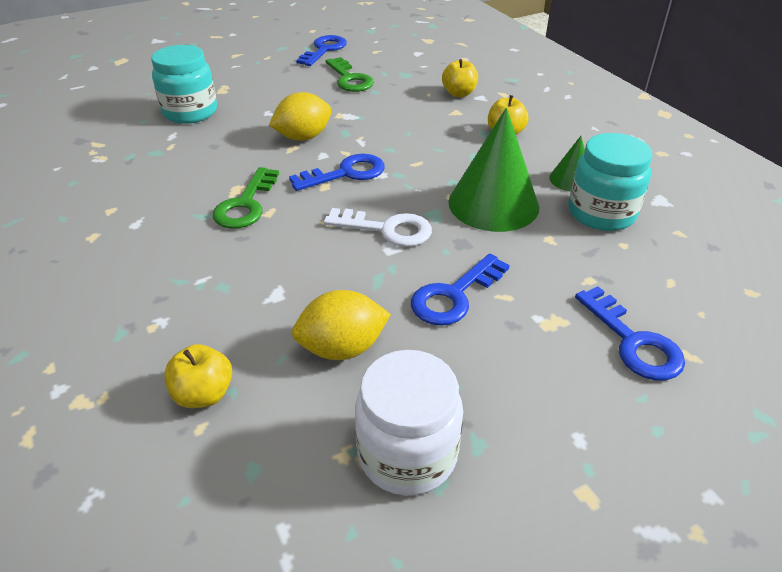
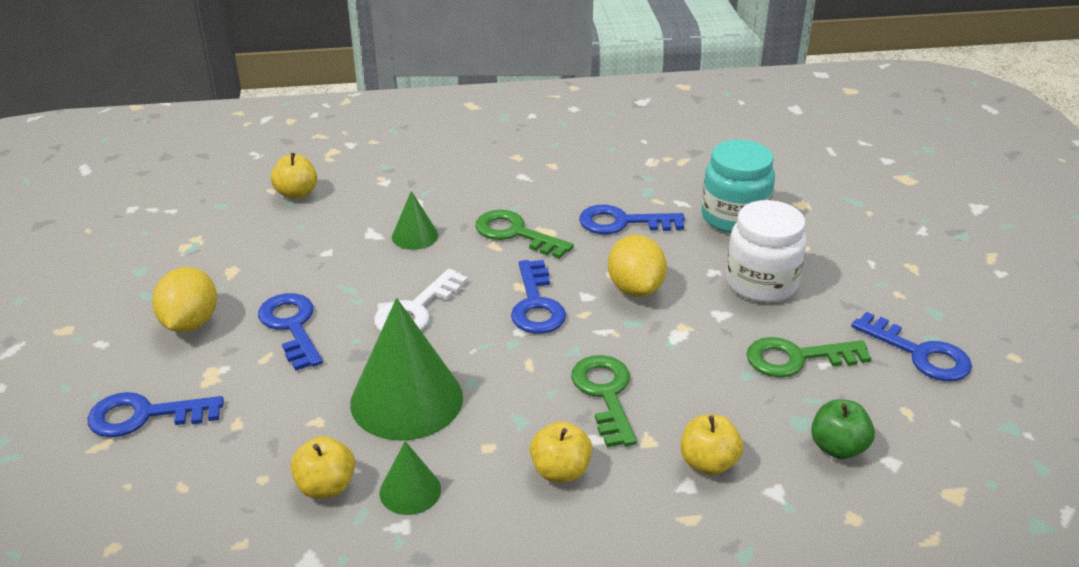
camera: 110 degrees right, 5 degrees down
(211, 156) = (623, 222): none -> blue key
(270, 263) = (415, 236): none -> green cone
(342, 348) = (286, 255): yellow lemon -> yellow lemon (190, 323)
(407, 454) = (170, 263): white jar -> white jar (761, 283)
(418, 64) = (838, 447): none -> green apple
(427, 130) = (605, 395): none -> green key
(601, 213) = (326, 486): turquoise jar -> yellow apple

